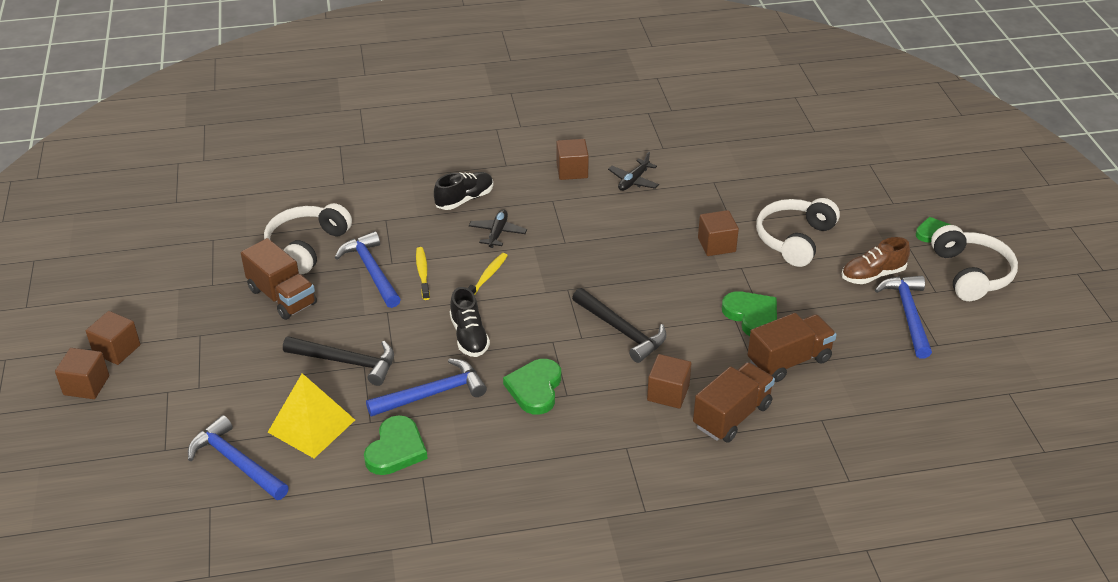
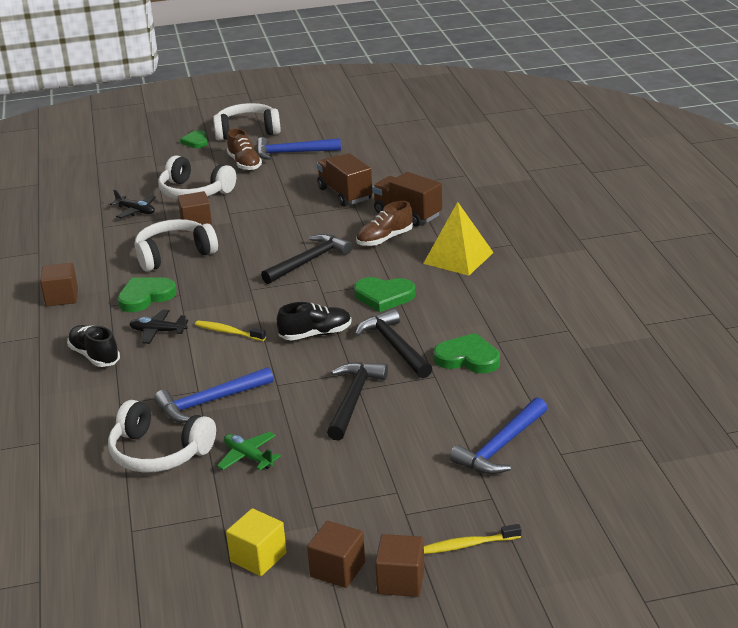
camera: 90 degrees left, 10 degrees down
(151, 306) = (258, 557): none -> yellow cube
(282, 297) = (248, 457): brown truck -> green plane
(311, 426) = (444, 409): yellow pyramid -> yellow pyramid (458, 258)
(423, 273) = (217, 369): yellow toothbrush -> yellow toothbrush (468, 545)
(433, 394) = (395, 346): blue hammer -> black hammer
(633, 181) = (89, 264): black plane -> black plane (136, 211)
(648, 233) = (174, 254): none -> white headphones
(668, 393) = (384, 239): brown cube -> brown shoe
(752, 316) = (292, 208): green heart -> green heart (145, 297)

